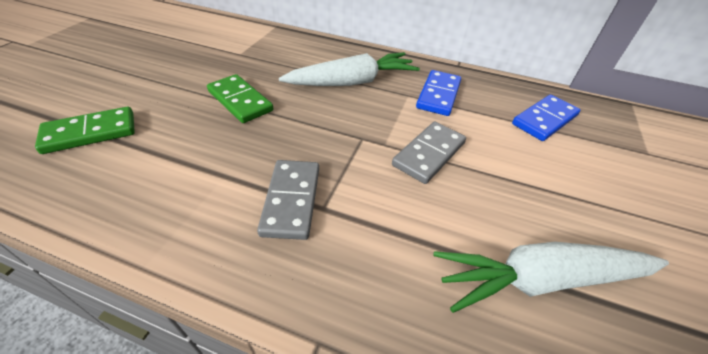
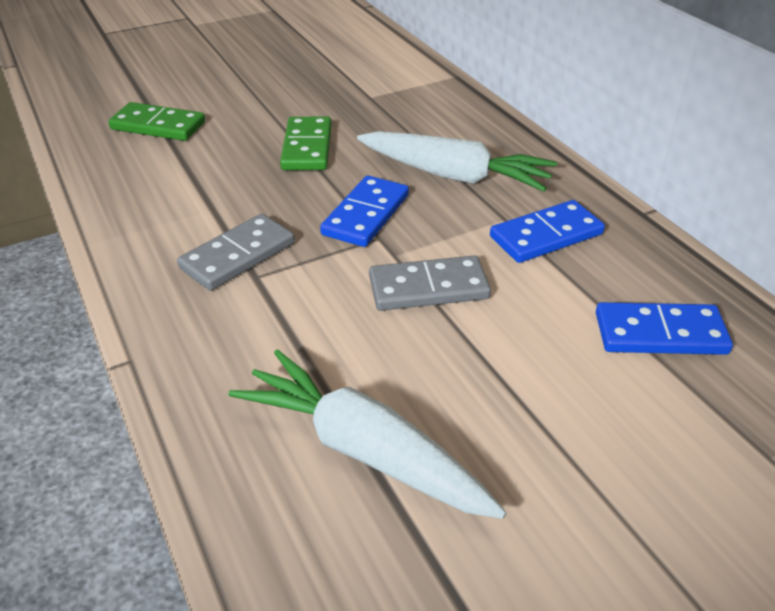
camera: 45 degrees right, 5 degrees down
(336, 128) = (365, 215): none -> blue domino

